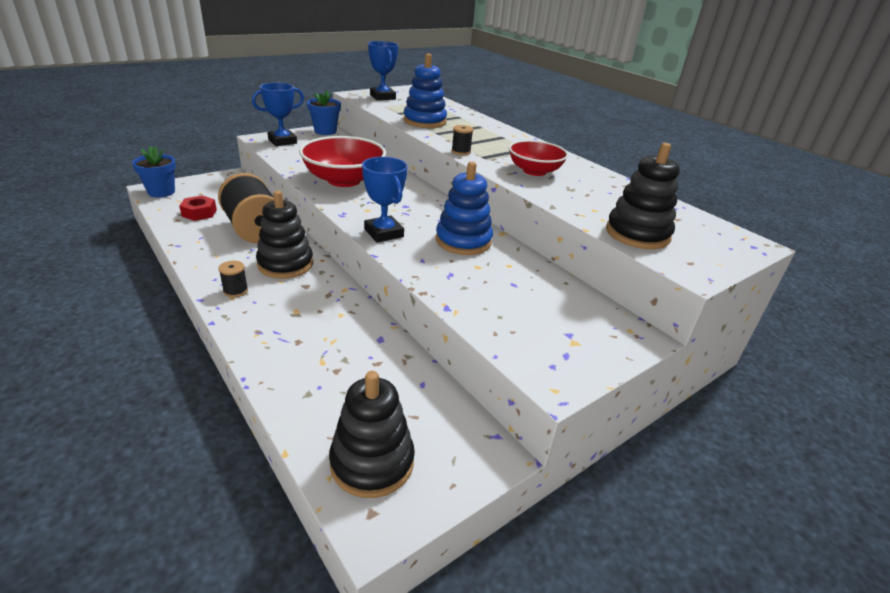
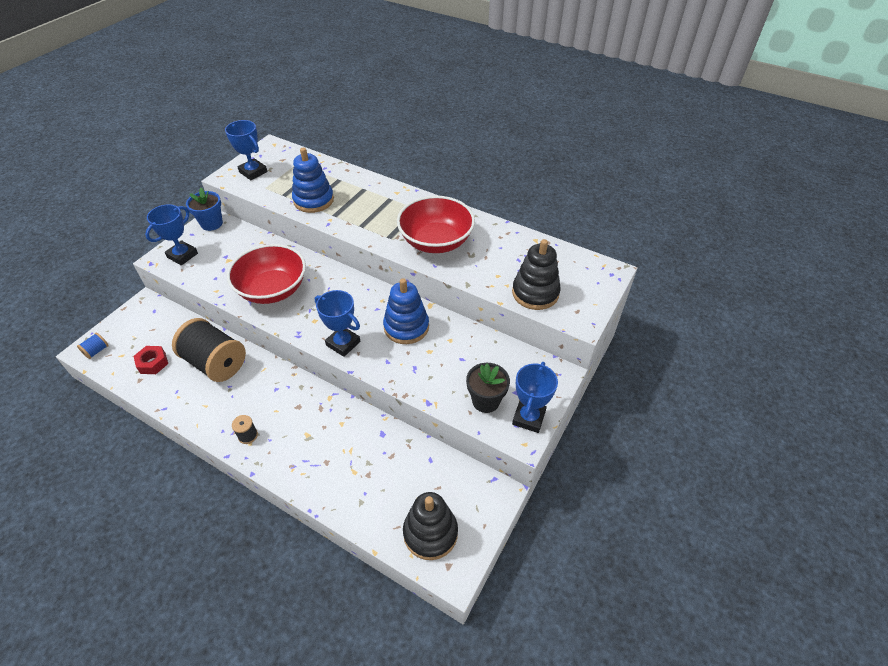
camera: 20 degrees left, 15 degrees up
(161, 192) = (96, 351): blue flower pot -> blue spool
(285, 264) = (268, 391): black stacking toy -> none
(461, 151) = (367, 237): black spool -> none
(523, 329) = (486, 401): none -> black flower pot
(534, 171) = (436, 241): red bowl -> red bowl, size x1.55
(574, 365) = (528, 418): none -> blue trophy

